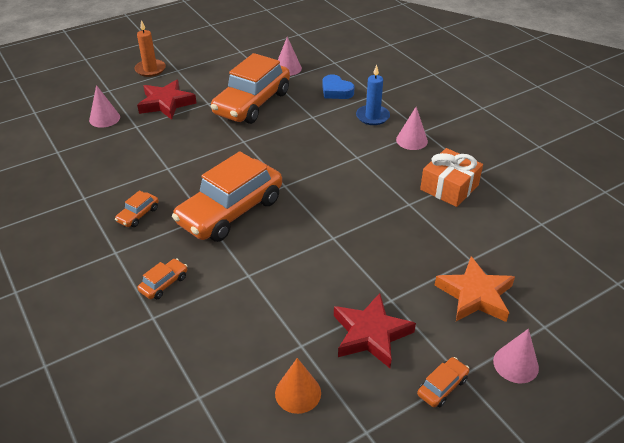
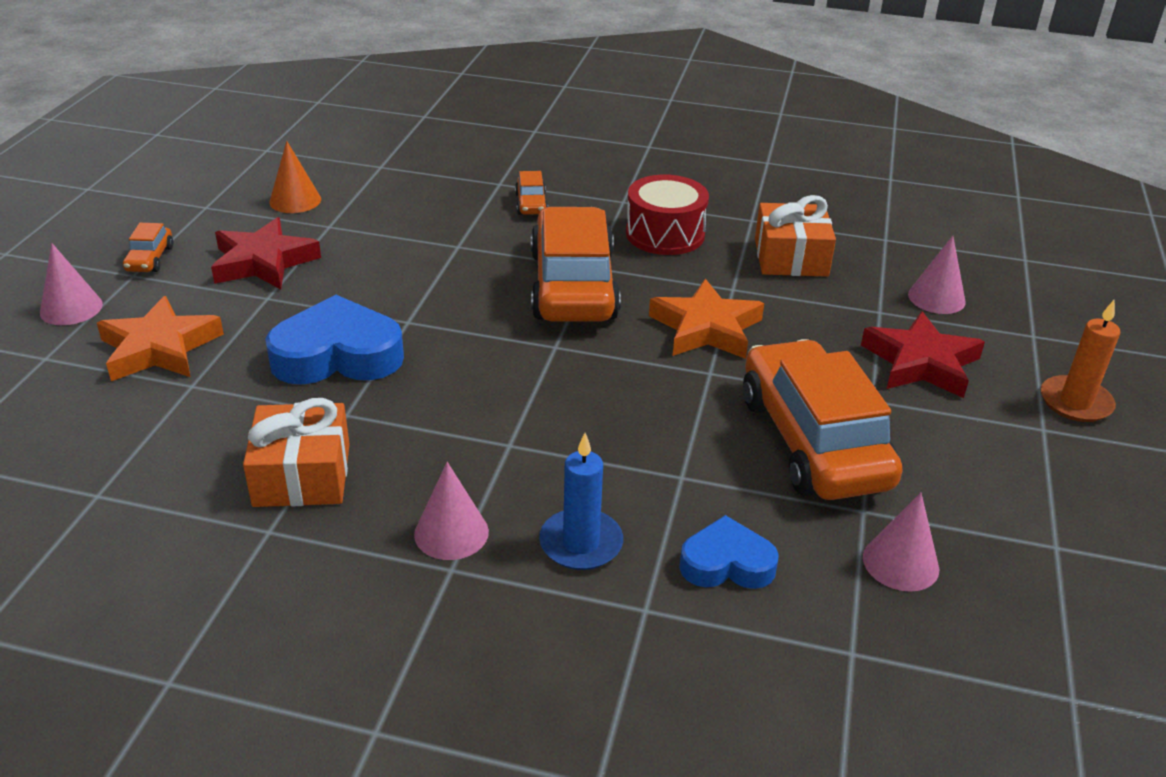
camera: 135 degrees right, 5 degrees down
(114, 167) = (791, 257): none -> orange gift
(138, 215) = (665, 234): orange car -> red drum
(212, 157) = (706, 328): none -> orange star
(386, 236) = (337, 355): none -> blue heart

